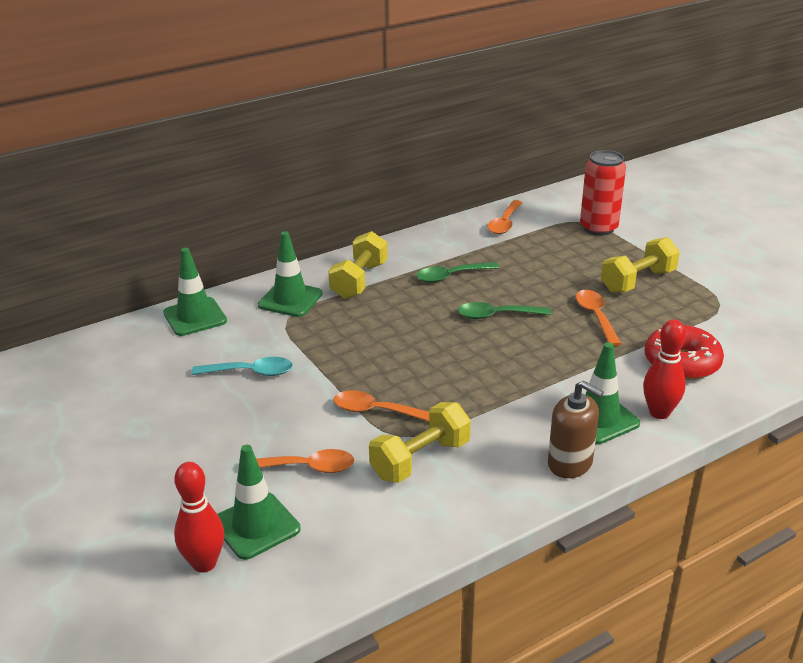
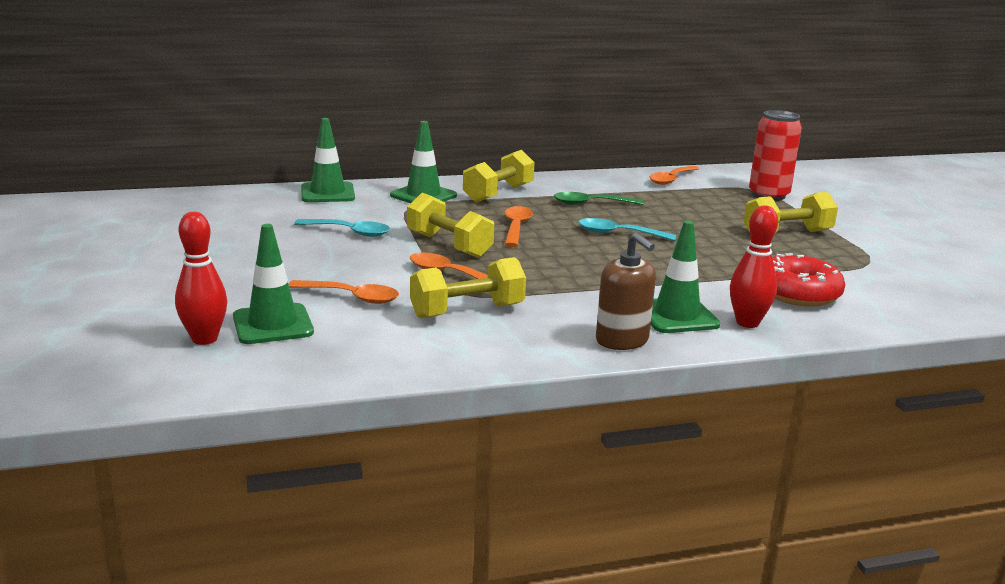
camera: 15 degrees right, 10 degrees down
(354, 369) = (449, 245): none -> yellow dumbbell
(496, 315) = (618, 234): green spoon -> turquoise spoon
(596, 317) = (723, 250): orange spoon -> orange spoon (516, 227)

